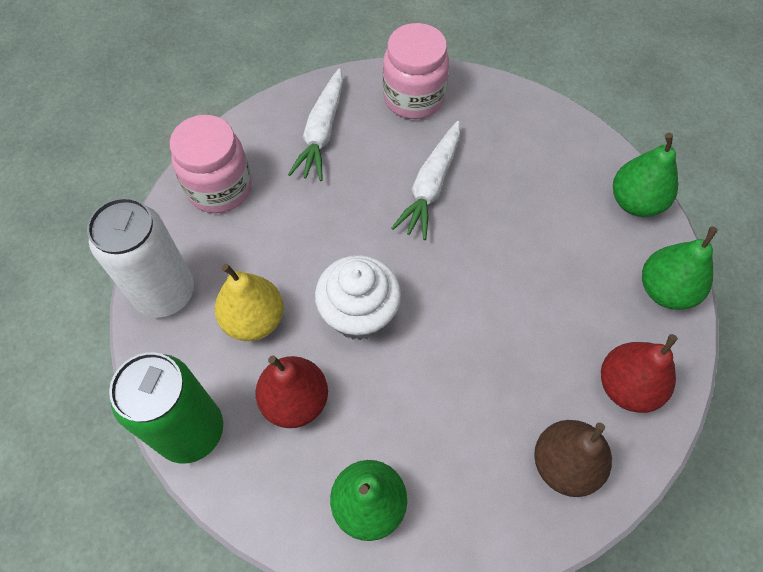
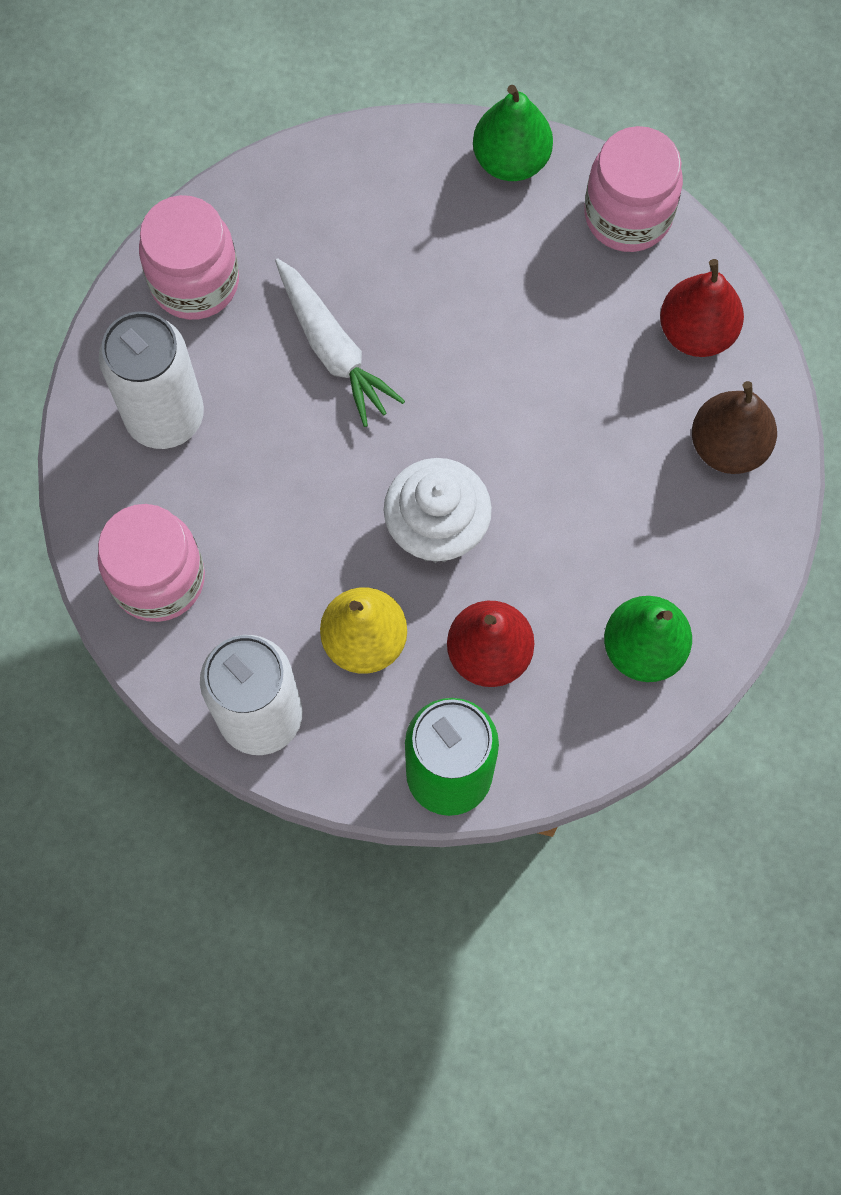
camera: 55 degrees left, 10 degrees up
(322, 132) = (165, 416): white carrot -> white can
(665, 290) = (627, 215): green pear -> pink jar

